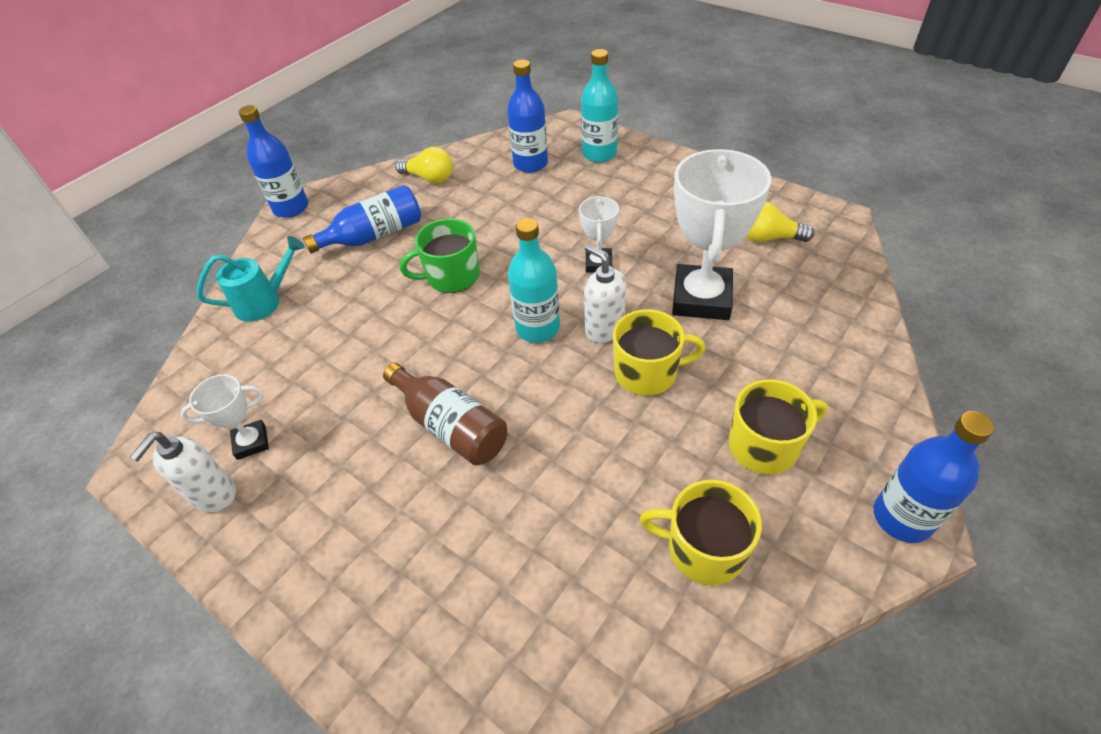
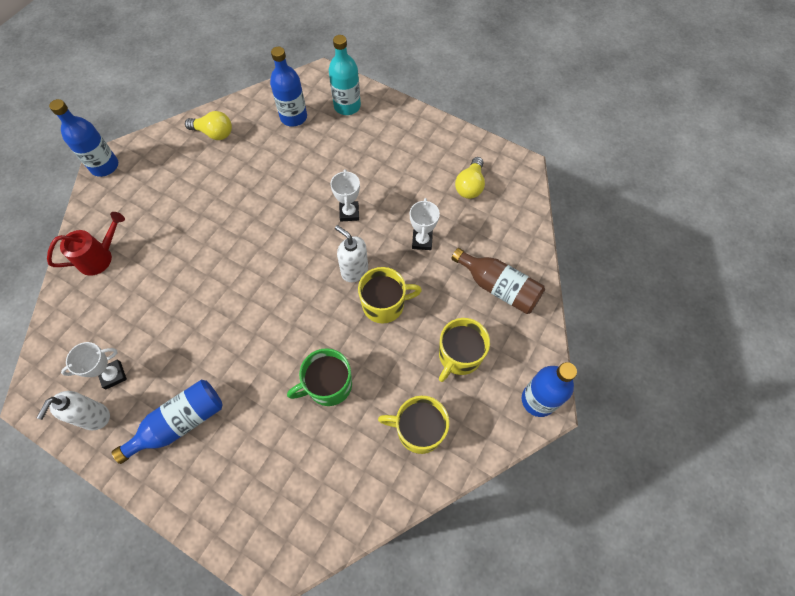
camera: 10 degrees left, 15 degrees up
(265, 302) = (100, 257): turquoise watering can -> red watering can
(375, 235) = (177, 191): blue bottle -> blue bottle (180, 423)
(451, 276) = (241, 228): green mug -> green mug (328, 385)
(451, 426) = (252, 354): brown bottle -> brown bottle (498, 287)
(537, 328) = (307, 271): turquoise bottle -> none
(701, 298) = (422, 241): white trophy -> white trophy, size x0.50
(765, 446) = (459, 355): yellow mug -> yellow mug turned 150 degrees clockwise
(767, 238) = (470, 186): yellow light bulb -> yellow light bulb turned 75 degrees counterclockwise

